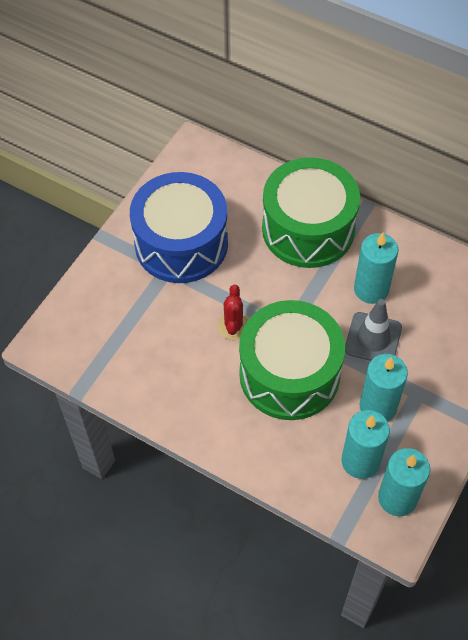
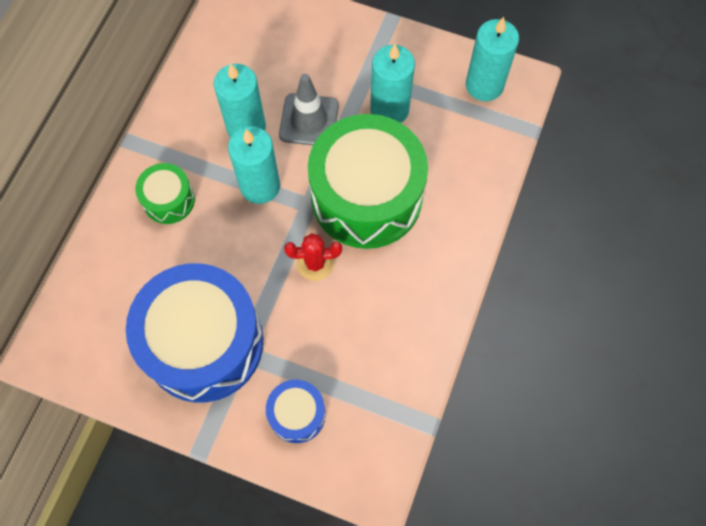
camera: 100 degrees left, 10 degrees up
(110, 299) = (297, 414): none -> blue drum
(308, 229) = (169, 200): green drum -> green drum, size x0.46
(360, 461) = (453, 120): turquoise candle -> turquoise candle (260, 186)

